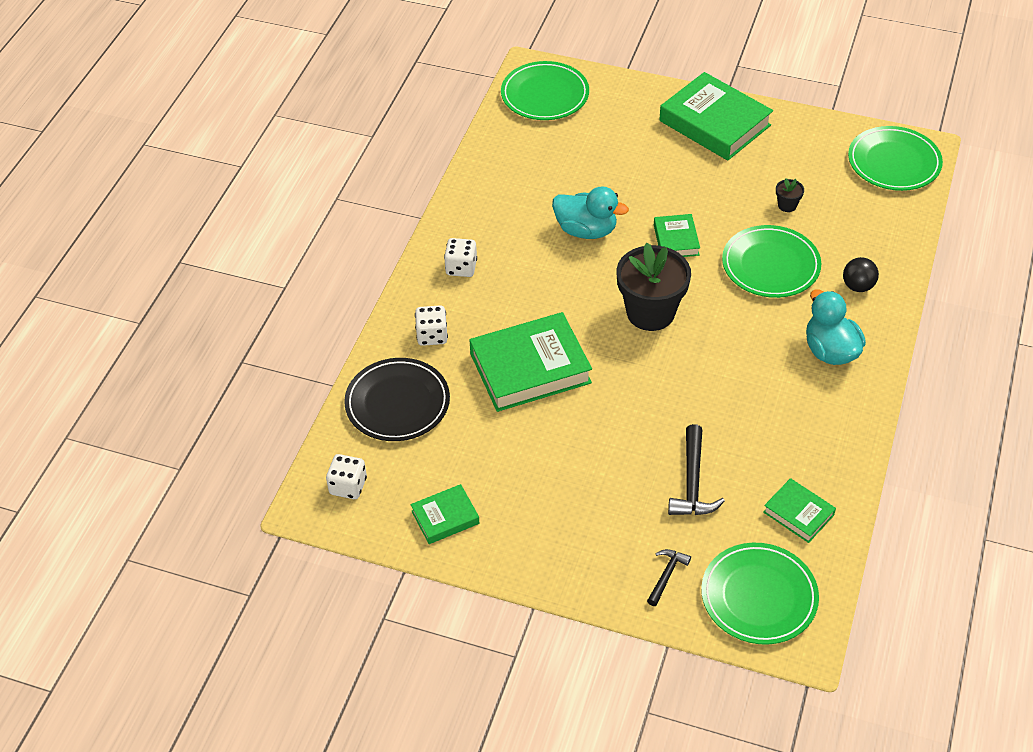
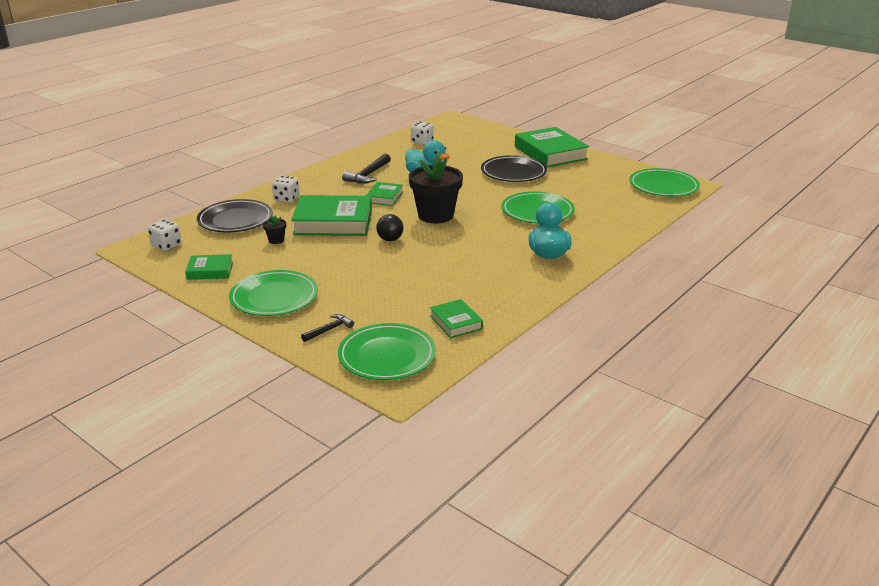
camera: 20 degrees right, 20 degrees down
(461, 268) = (333, 178): white dice -> white dice (422, 142)
(545, 95) = (451, 128): green plate -> green plate (274, 297)
(676, 240) = (481, 191): green book -> green book (384, 197)
(692, 184) = (513, 172): none -> black plate
(692, 482) = (392, 291): black hammer -> black hammer (368, 175)
(787, 205) = (571, 190): black flower pot -> black flower pot (276, 240)
(858, 286) = (593, 231): black ball -> black ball (390, 239)

